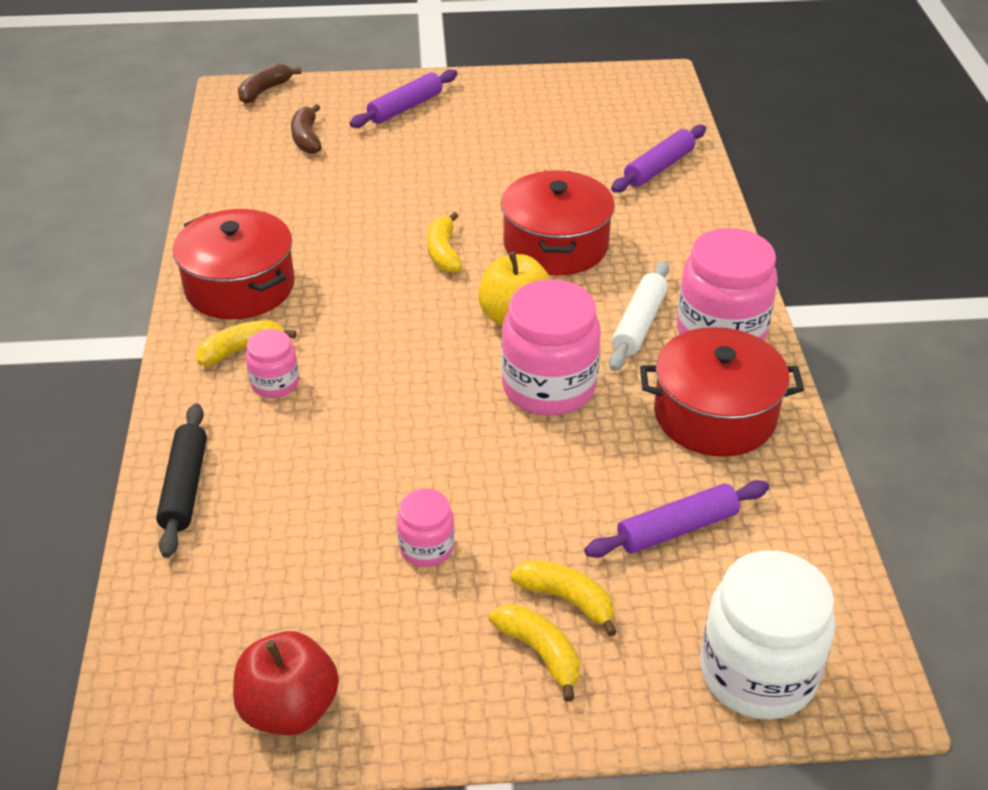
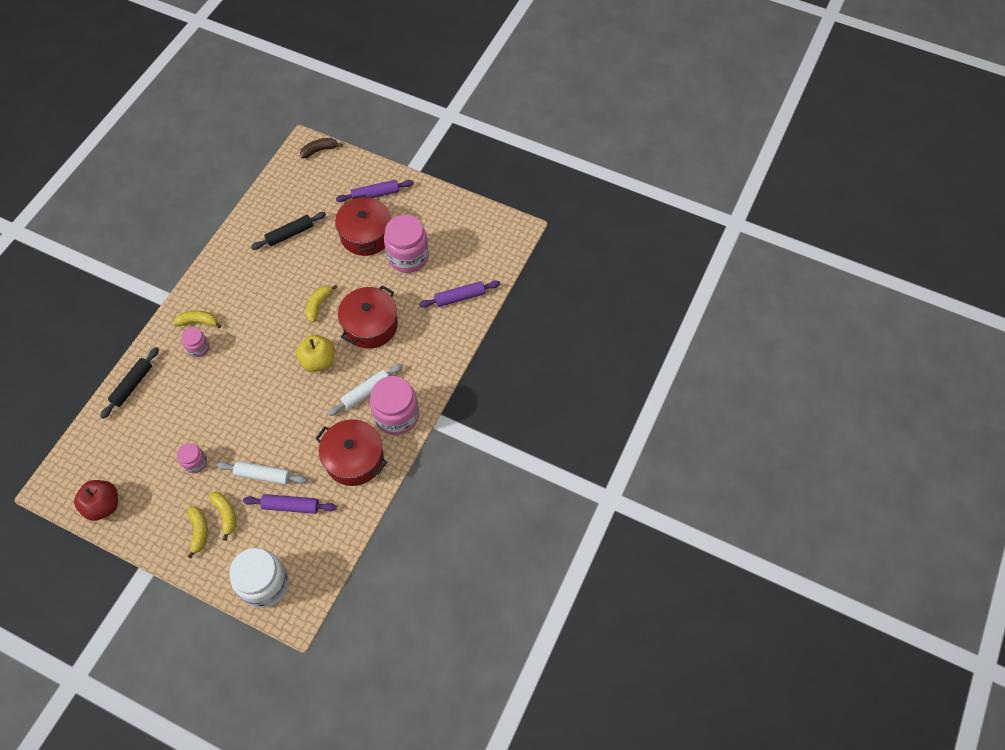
camera: 30 degrees right, 20 degrees up
(239, 286) = (221, 283): red pot -> red pot (366, 235)
(307, 138) = (315, 196): brown banana -> none
(307, 191) = (290, 234): none -> black rolling pin
(549, 387) = (301, 407): pink jar -> pink jar (408, 257)
(578, 508) = (263, 475): none -> white rolling pin

